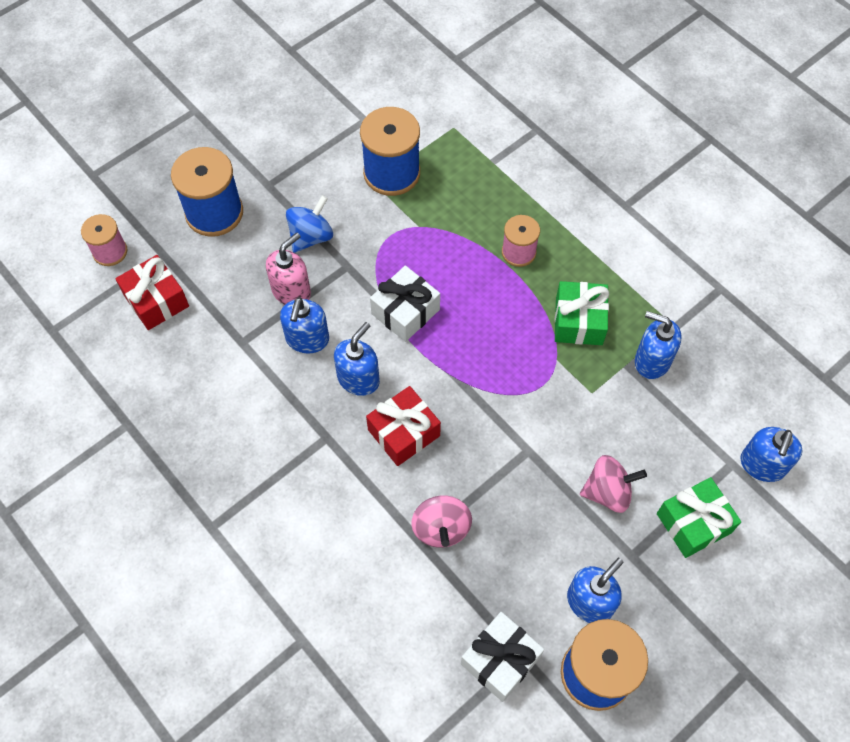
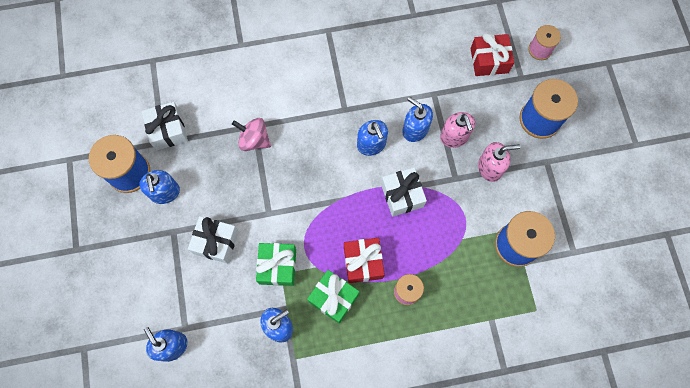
camera: 120 degrees right, 10 degrees up
(311, 236) = (490, 168): blue spinning top -> pink soap dispenser
(403, 432) = (322, 151): red gift -> red gift (363, 262)
(608, 492) = (216, 242): pink spinning top -> white gift
(693, 523) = (167, 279): green gift -> green gift (277, 266)

